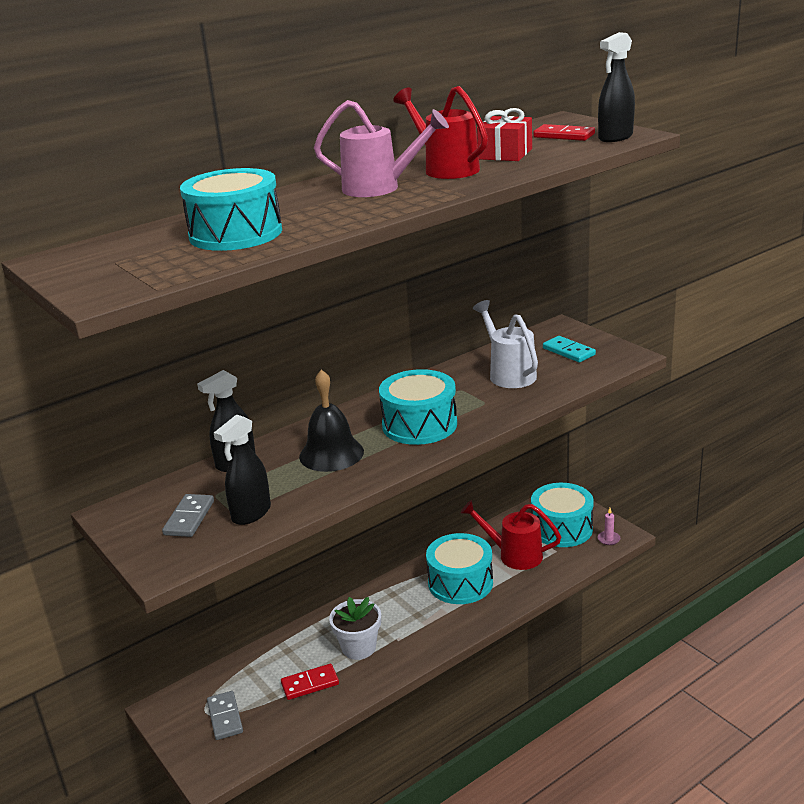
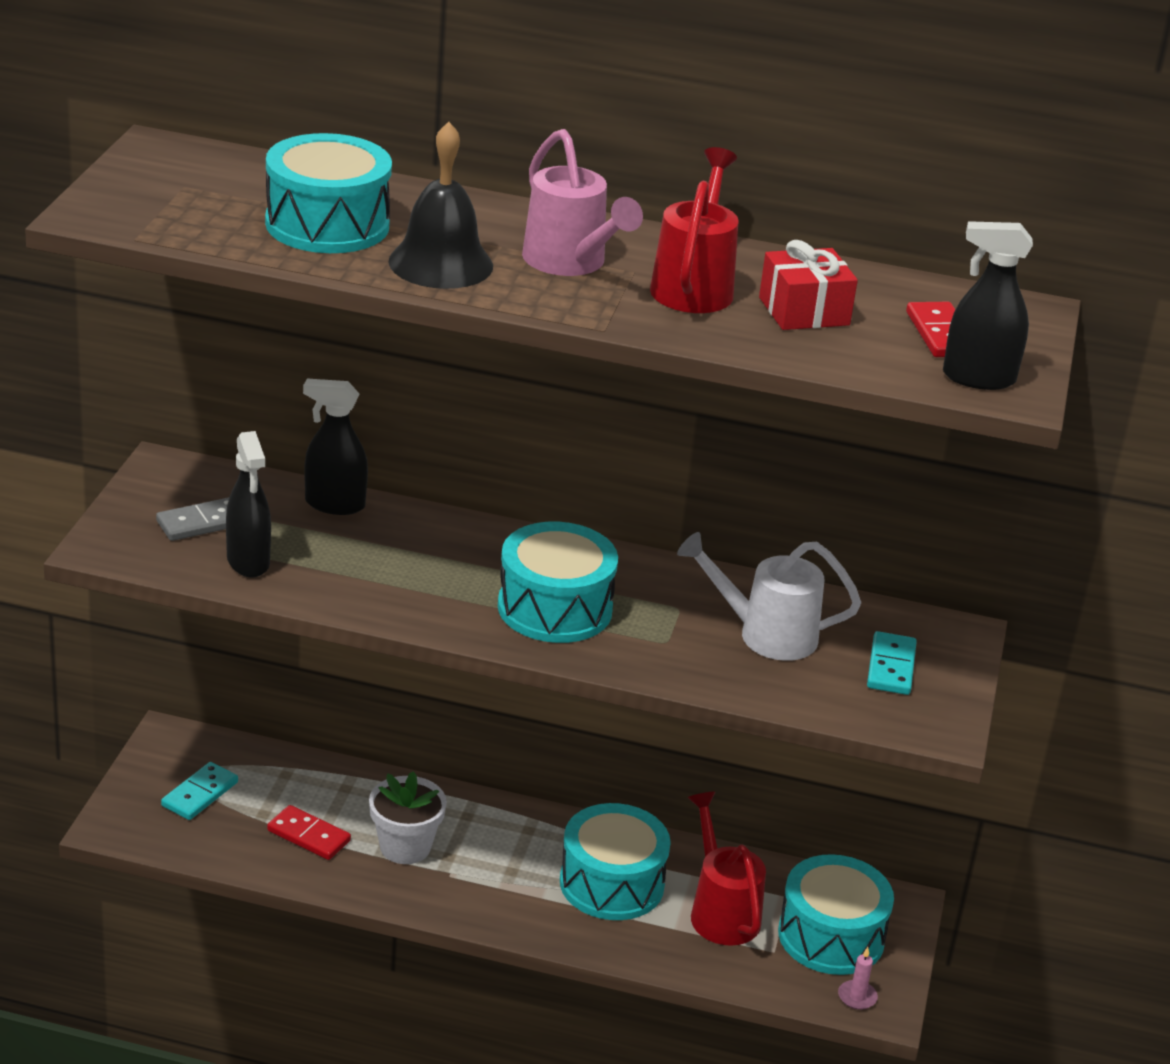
camera: 45 degrees right, 5 degrees up
(225, 717) = (200, 794): grey domino -> turquoise domino
(251, 513) = (248, 562): black spray bottle -> black spray bottle turned 105 degrees counterclockwise
(331, 454) = (421, 566): black bell -> black bell (441, 263)
(509, 374) = (766, 634): white watering can -> white watering can turned 105 degrees counterclockwise

